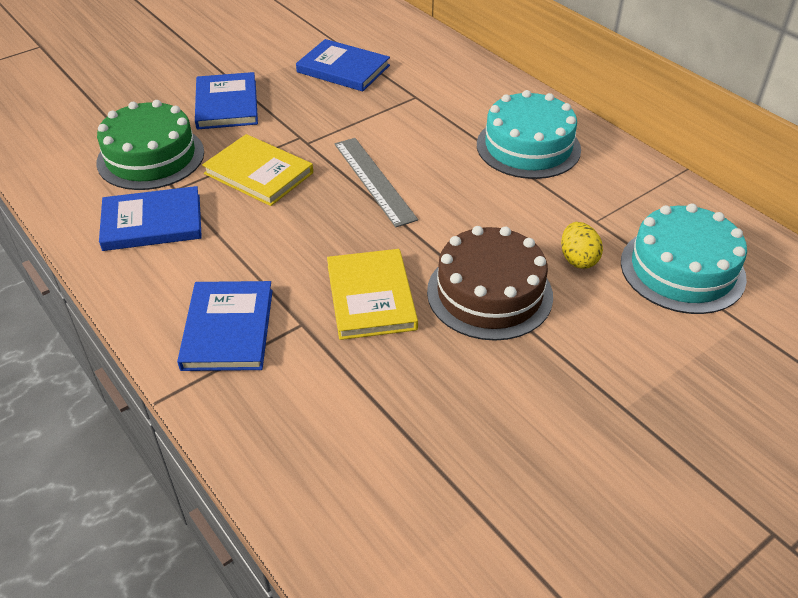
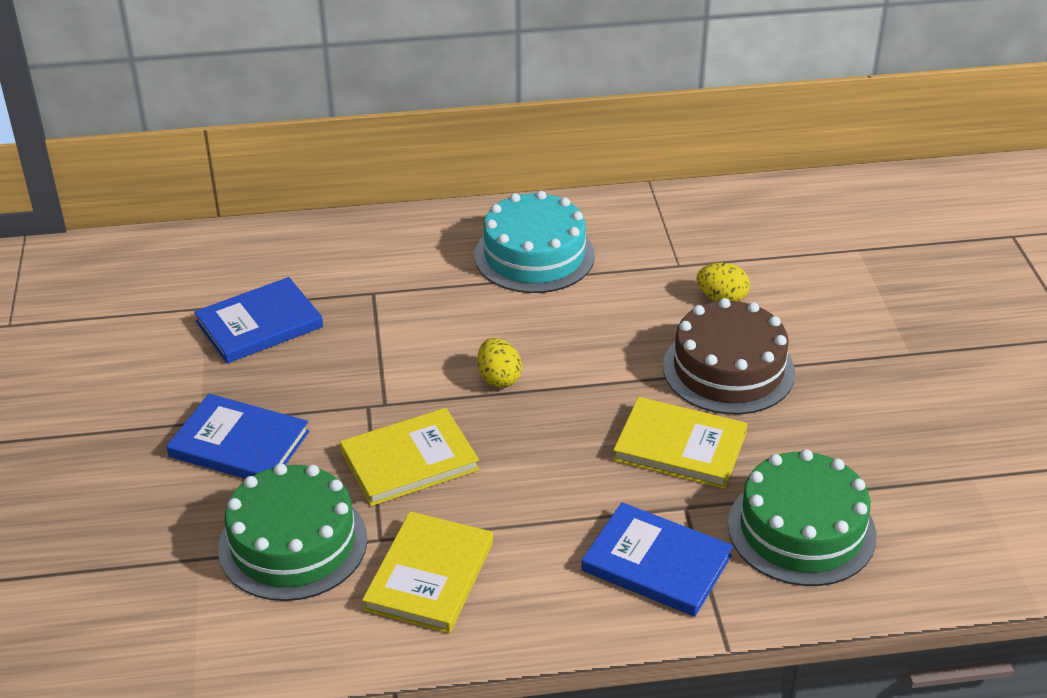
camera: 60 degrees left, 5 degrees down
(152, 222) = (429, 576): blue book -> yellow book
(321, 405) = (801, 530): none -> green cake
(374, 180) = (499, 378): grey ruler -> yellow egg
(682, 269) = (777, 249): turquoise cake -> none

